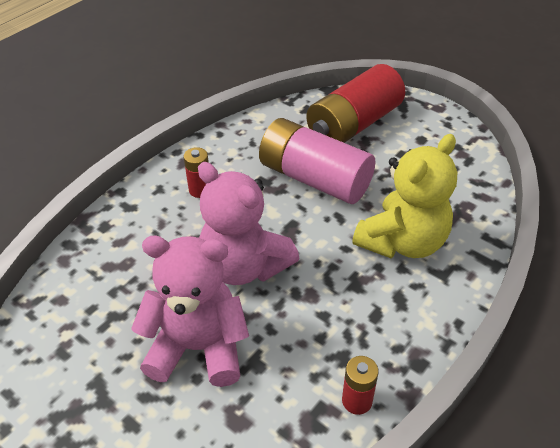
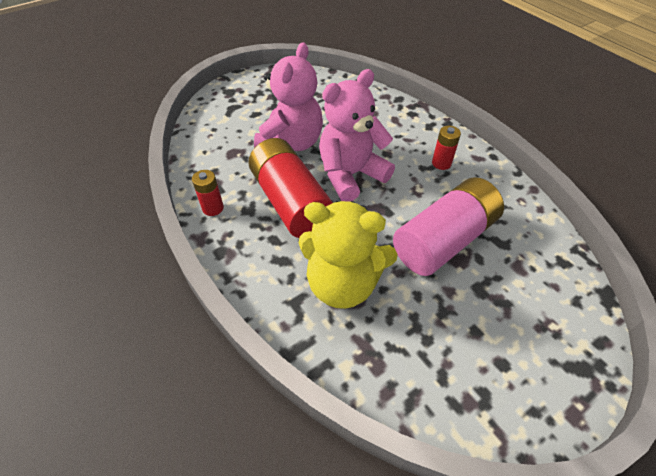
camera: 105 degrees right, 5 degrees up
(354, 124) = (533, 299): red battery -> red battery (290, 202)
(402, 242) = (343, 284): yellow teddy bear -> yellow teddy bear turned 45 degrees counterclockwise

